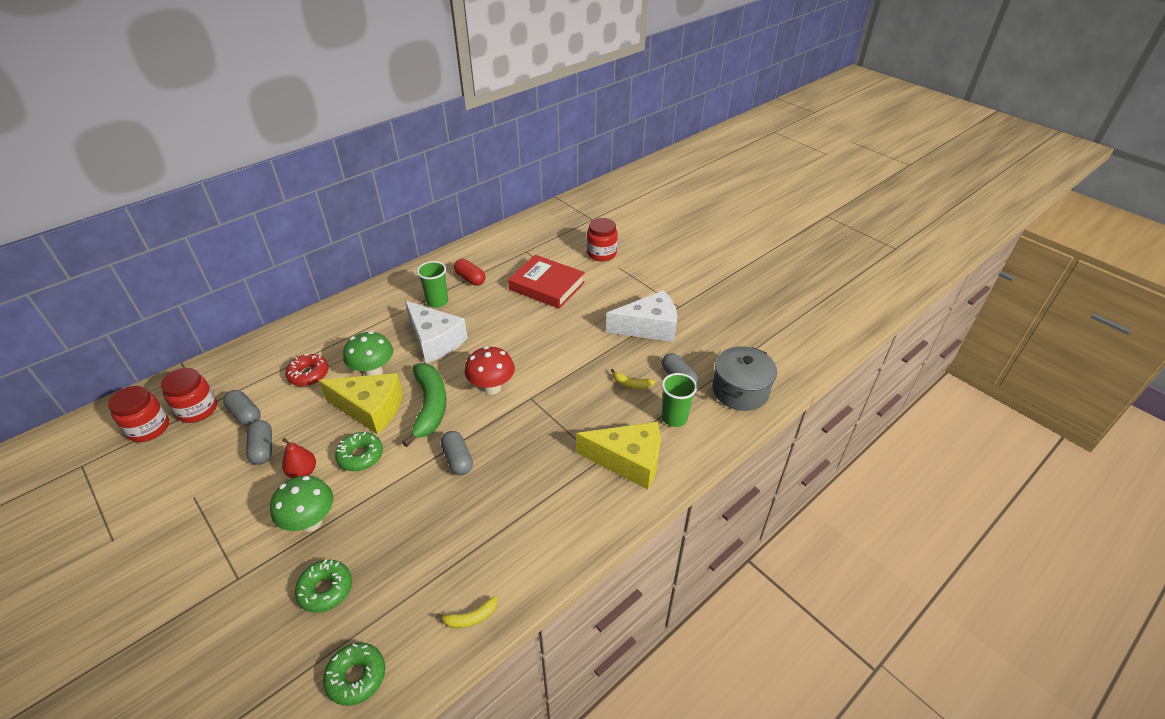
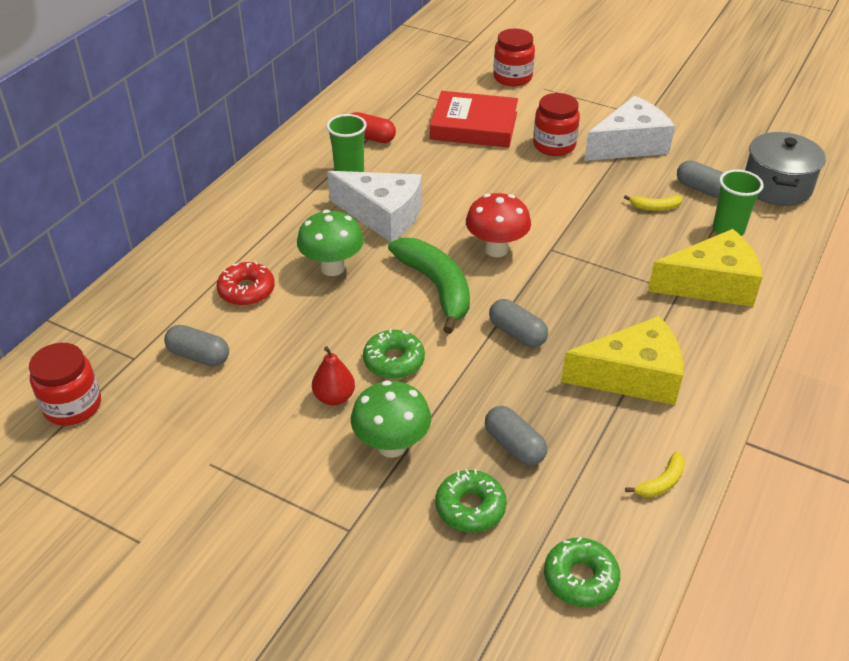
camera: 20 degrees left, 0 degrees up
(197, 410) = (125, 367): red jar -> red jar (554, 145)
(263, 449) = (258, 387): grey capsule -> grey capsule (514, 445)
(370, 409) = (363, 308): yellow cheese -> yellow cheese (632, 376)

